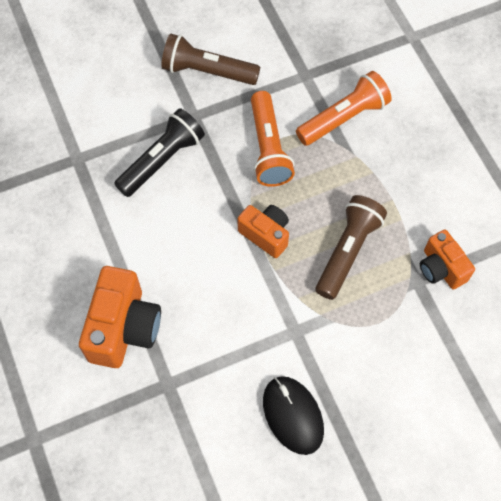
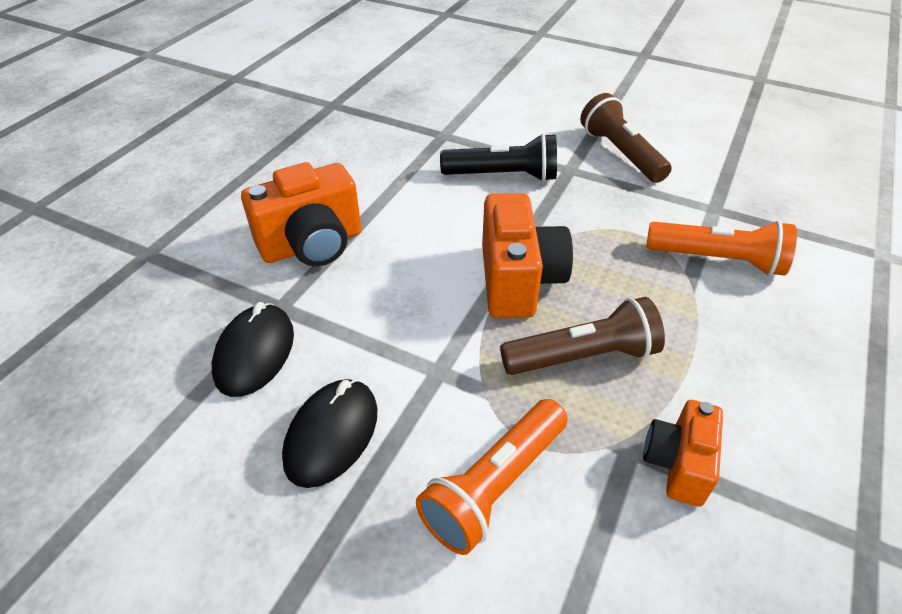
camera: 50 degrees right, 20 degrees down
(196, 421) = (255, 353): none -> black mouse
(266, 234) = (518, 281): orange camera -> orange camera, size x1.63
(268, 148) = (607, 229): orange flashlight -> orange flashlight (494, 485)

